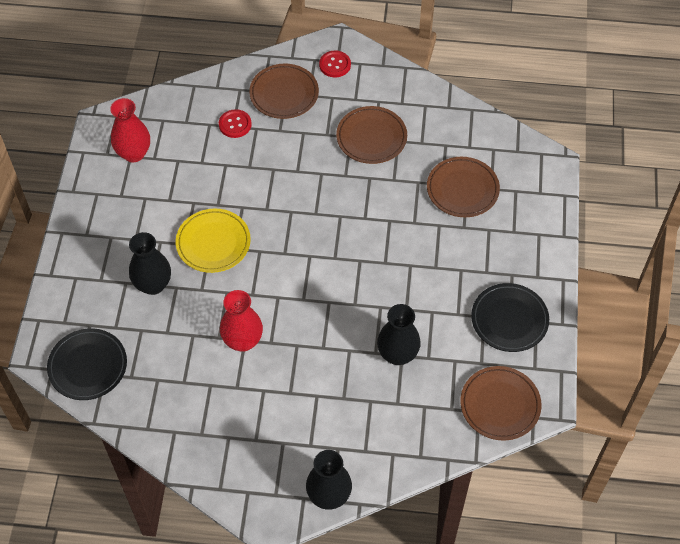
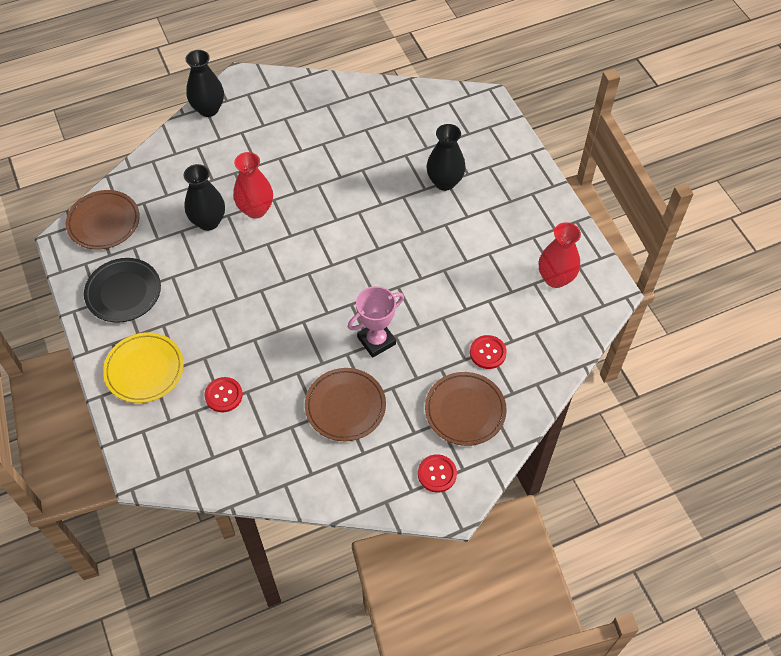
camera: 150 degrees right, 0 degrees up
(88, 366) = (445, 108): black plate -> none
(213, 243) = (422, 236): yellow plate -> yellow plate (144, 370)
(243, 341) = (341, 175): red vase -> red vase (256, 209)
(315, 174) = (376, 341): none -> pink trophy
(462, 189) = (223, 395): brown plate -> red button

